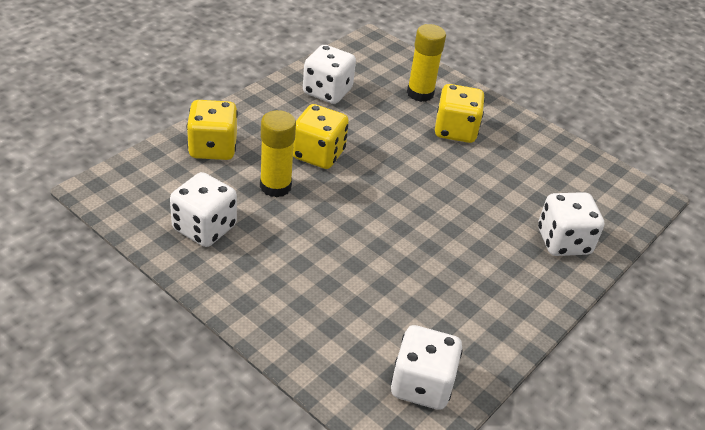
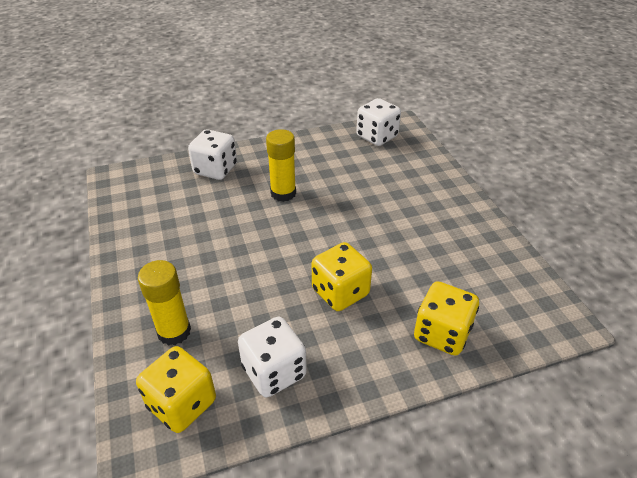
camera: 145 degrees left, 0 degrees up
(204, 228) = (474, 256): white dice -> none
(275, 186) = (398, 273): yellow glue stick -> yellow glue stick (283, 193)
(455, 130) = (189, 275): yellow dice -> yellow dice (182, 404)

